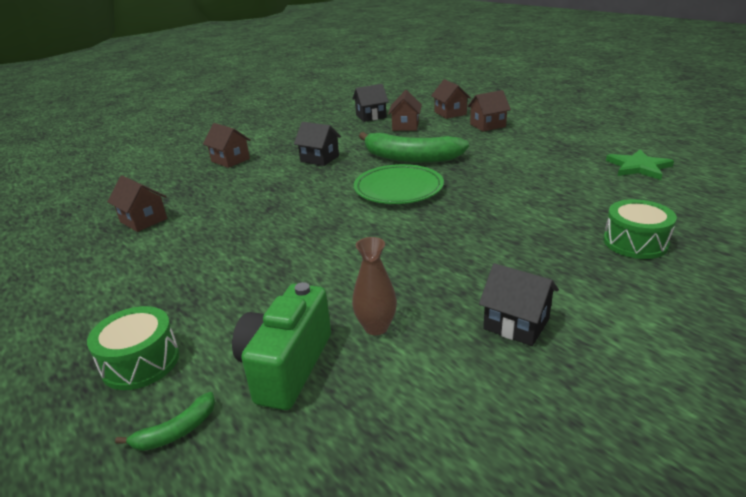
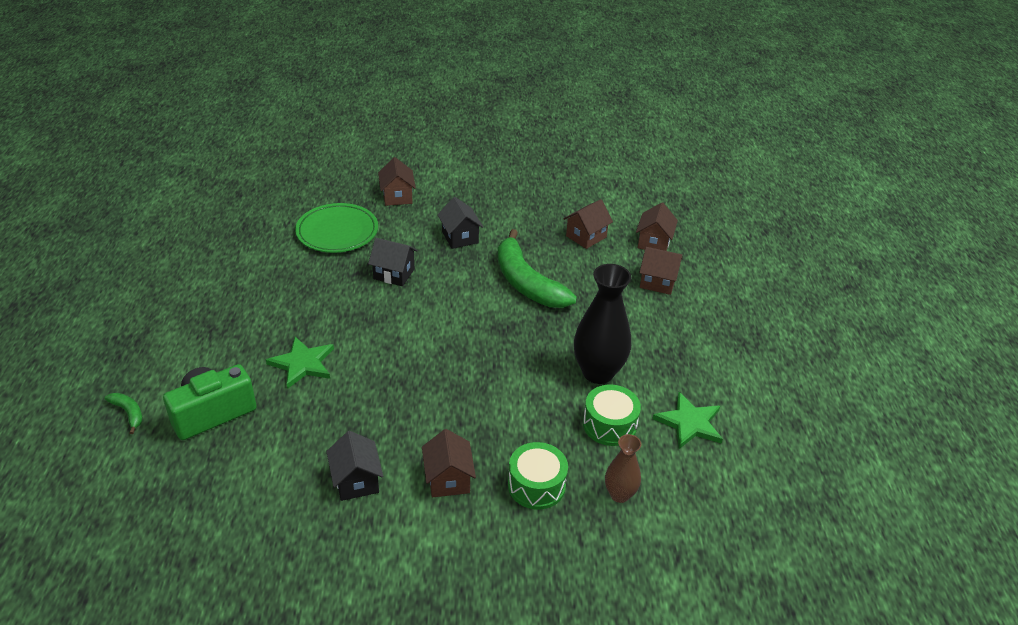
camera: 35 degrees right, 10 degrees up
(141, 362) = (156, 357): green drum -> green drum (609, 425)
(143, 220) = (272, 233): brown house -> brown house (448, 479)
(176, 431) = (128, 413): green banana -> green banana turned 135 degrees counterclockwise
(319, 280) = (302, 363): none -> green star
(371, 116) = (578, 202): black house -> black house (394, 274)
(376, 327) = (284, 423): brown vase -> brown vase (619, 494)
(398, 189) = (465, 313): green plate -> green plate (337, 232)
(542, 173) = (598, 372): none -> black vase

